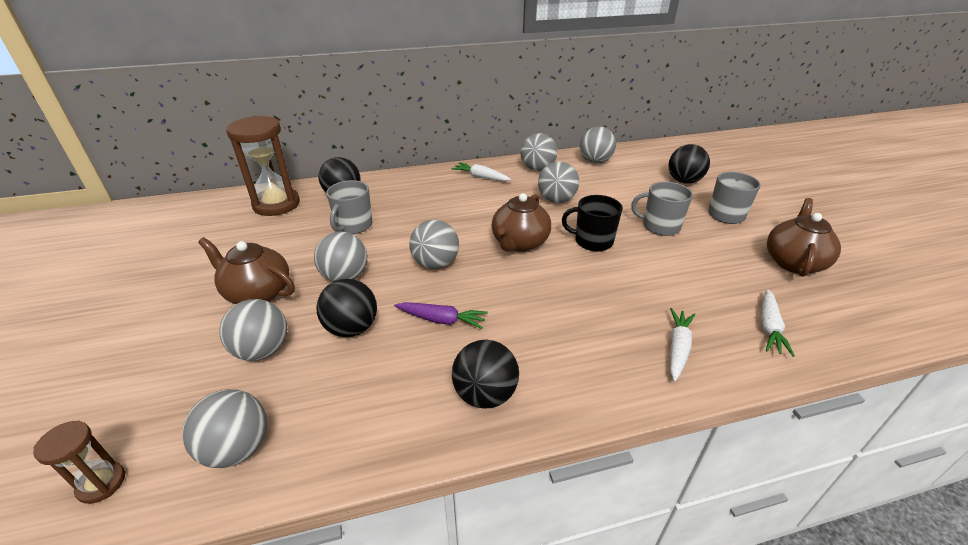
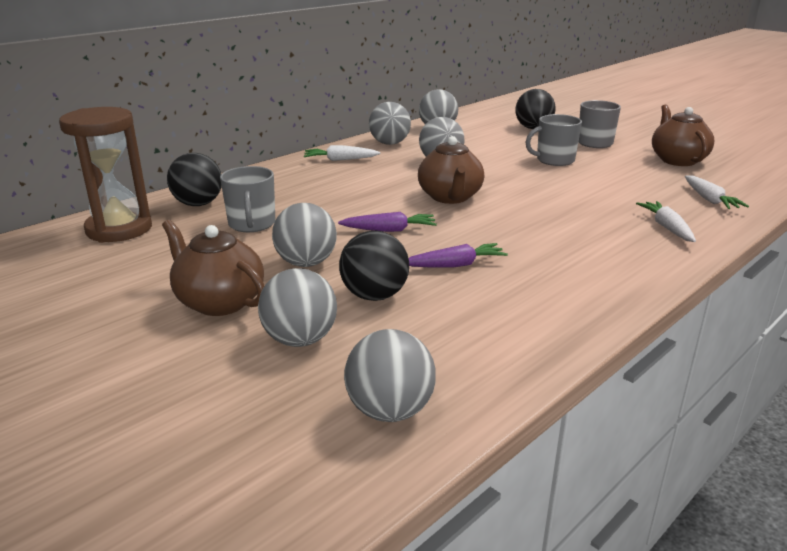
camera: 30 degrees left, 10 degrees down
(101, 483) = (273, 493): brown hourglass -> none
(258, 293) = (219, 302): brown teapot -> brown teapot turned 45 degrees clockwise
(435, 264) = (389, 230): grey ball -> purple carrot
(485, 394) = (565, 298): black ball -> none
(592, 241) = (513, 181): black mug -> none

